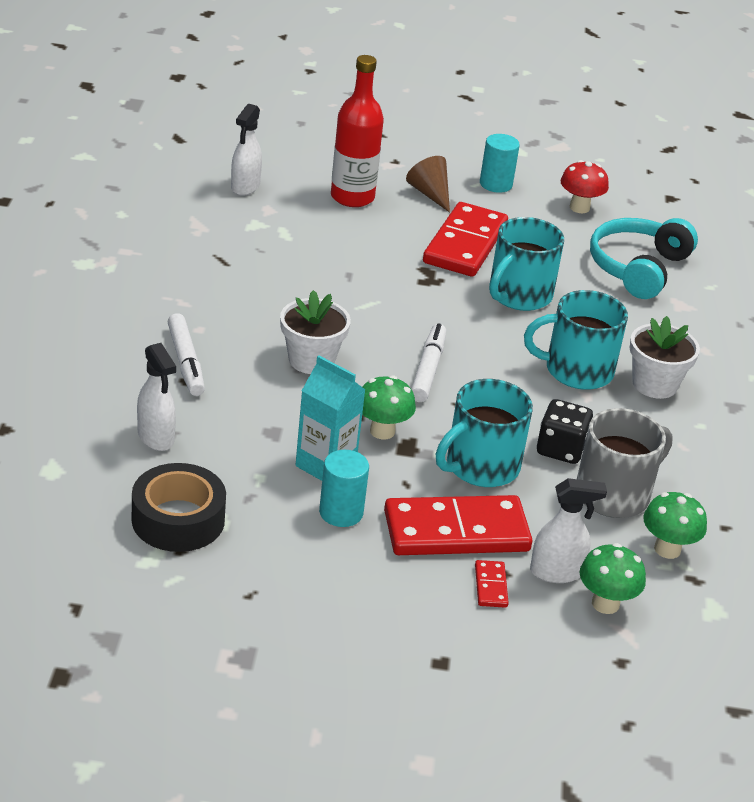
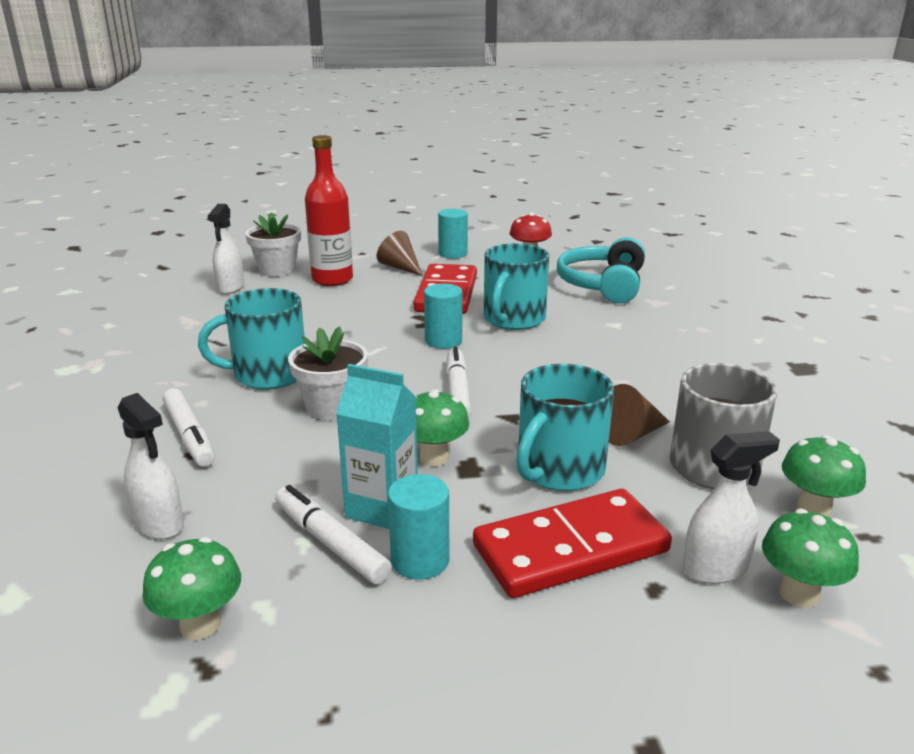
camera: 10 degrees left, 10 degrees down
(178, 519) = (200, 625): black tape -> green mushroom
(279, 483) = (330, 543): none -> white marker
(437, 307) = (443, 341): none -> turquoise cylinder
(490, 586) = (650, 609): red domino -> none
(560, 449) = (631, 434): black dice -> brown cone
(576, 370) = (601, 364): turquoise mug -> turquoise mug (268, 374)
(654, 384) = (679, 361): white flower pot -> white flower pot (277, 270)

